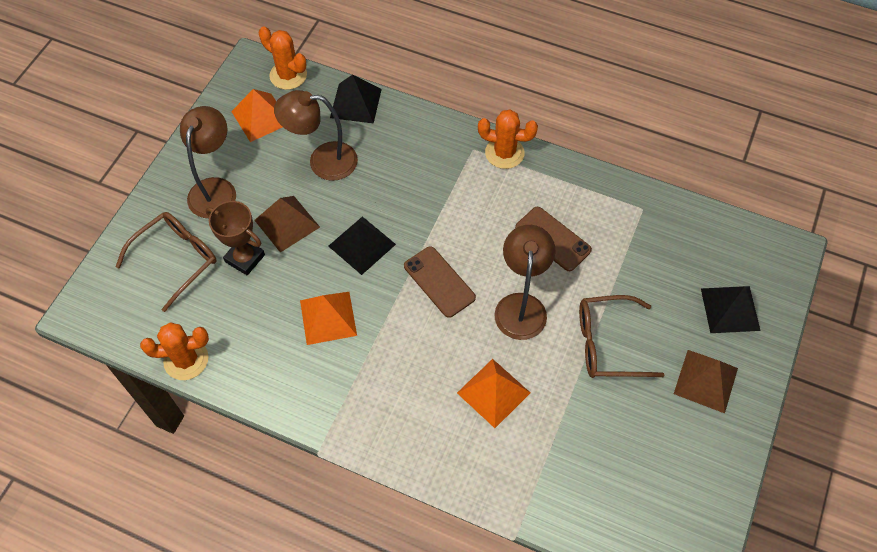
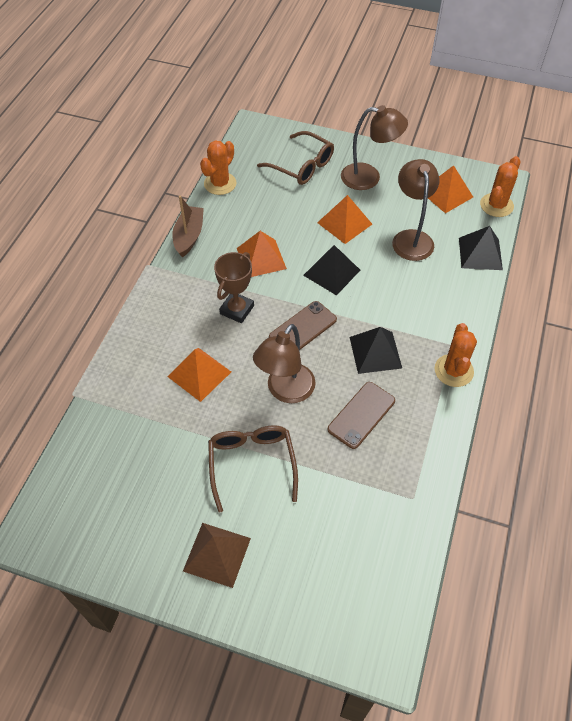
camera: 85 degrees right, 5 degrees down
(186, 360) = (220, 184): orange cactus -> orange cactus turned 45 degrees clockwise
(245, 258) = (308, 203): brown trophy -> brown trophy (237, 310)
(276, 401) = (189, 236): none -> brown boat
(287, 223) = (344, 223): brown pyramid -> orange pyramid
(521, 305) = (285, 391): brown lamp -> brown lamp turned 120 degrees clockwise
(730, 309) = (301, 584): black pyramid -> black pyramid (375, 352)

